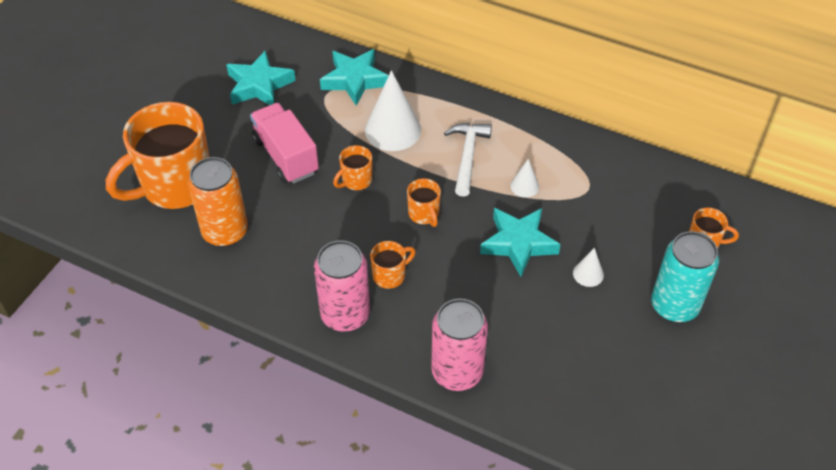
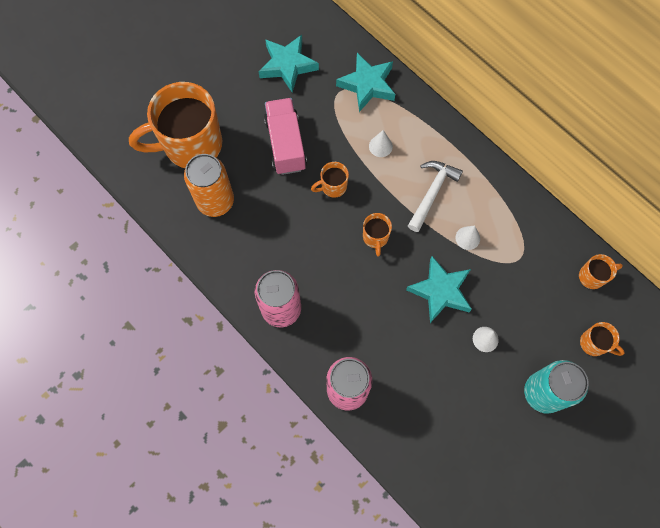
camera: 20 degrees right, 20 degrees up
(390, 275) = (328, 285): orange mug -> orange mug (592, 276)
(393, 130) = (380, 146): white cone -> white cone, size x0.49

